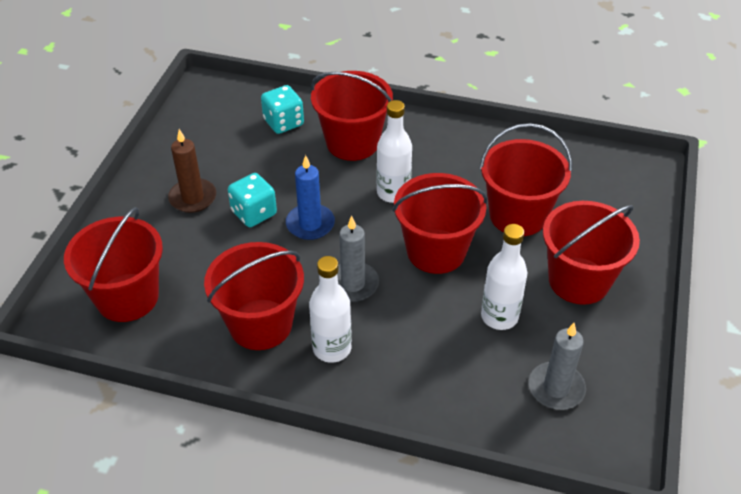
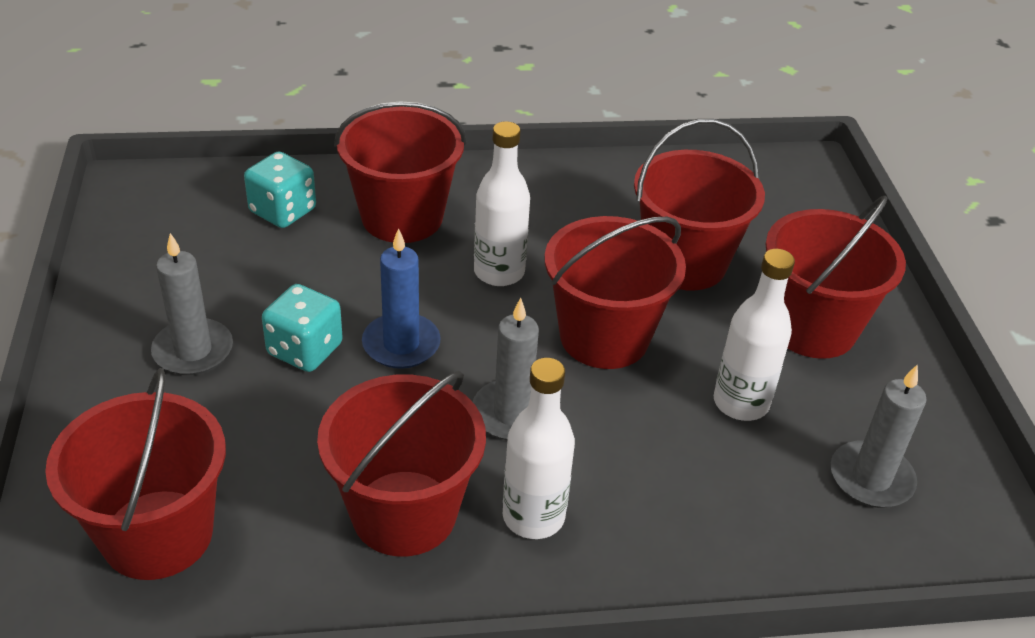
camera: 25 degrees left, 5 degrees down
(193, 198) = (193, 351): brown candle -> grey candle

